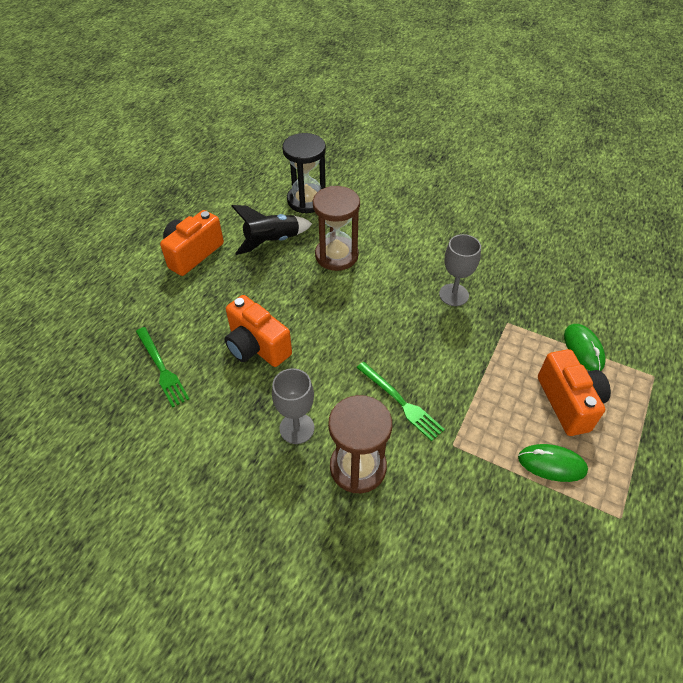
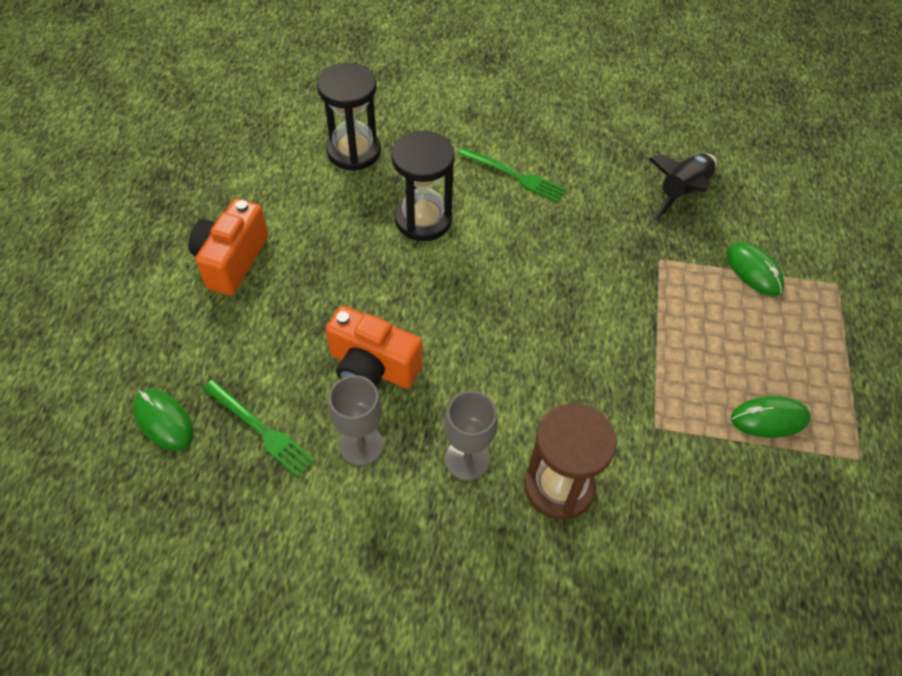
camera: 20 degrees left, 5 degrees up
(102, 346) = (164, 420): none -> green mouse
(272, 241) = (332, 219): black rocket -> black rocket (682, 193)
(336, 255) = (423, 219): brown hourglass -> black hourglass
(401, 402) = (577, 391): green fork -> green fork (514, 175)
(453, 295) = (585, 238): grey goblet -> grey goblet (361, 445)
(568, 402) = (761, 340): orange camera -> none

